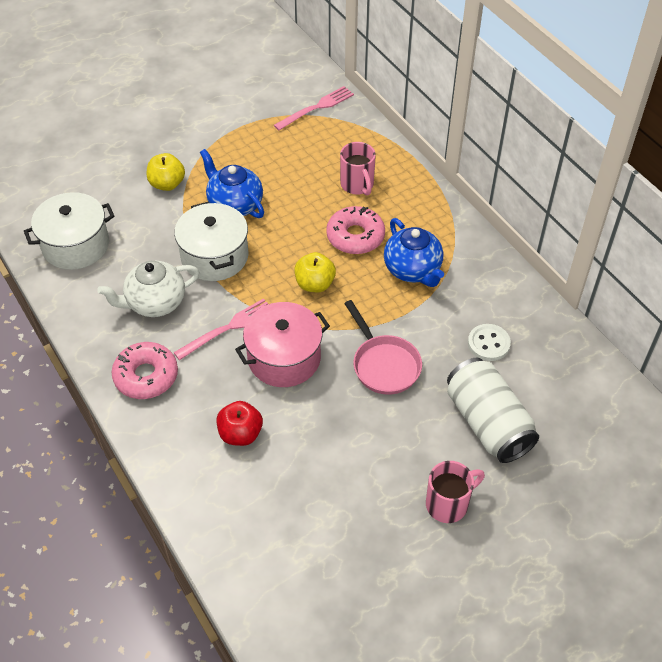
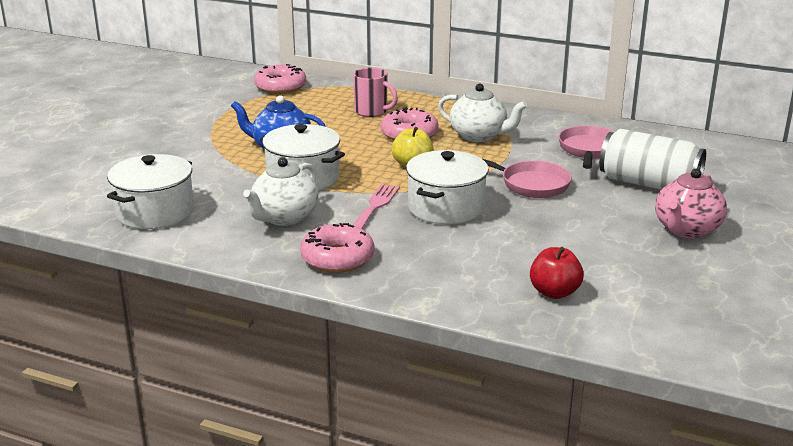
camera: 35 degrees left, 25 degrees down
(167, 184) = (200, 156): yellow apple -> none
(240, 434) = (472, 257): red apple -> red apple (554, 292)
(284, 358) = (446, 207): pink pot -> white pot
(316, 108) = (280, 87): pink fork -> pink donut
(413, 270) = (479, 136): blue teapot -> white teapot
(448, 504) = (686, 230): pink mug -> pink teapot
(488, 343) = (589, 150): white button -> pink pan

